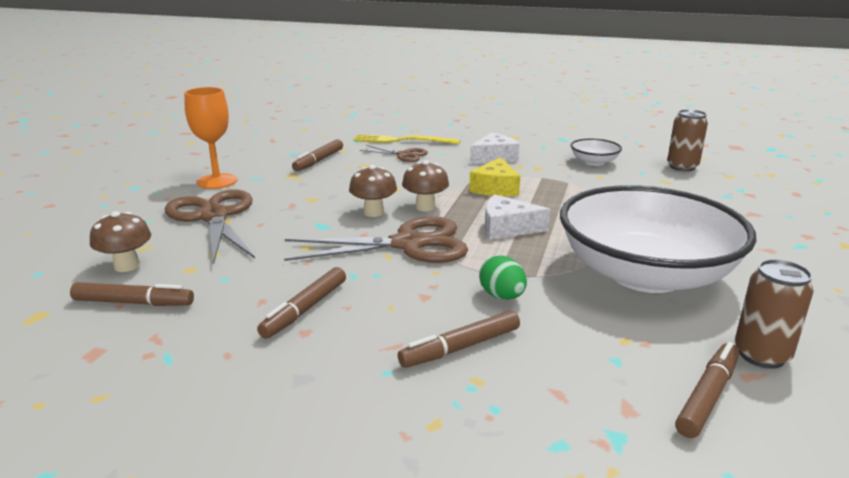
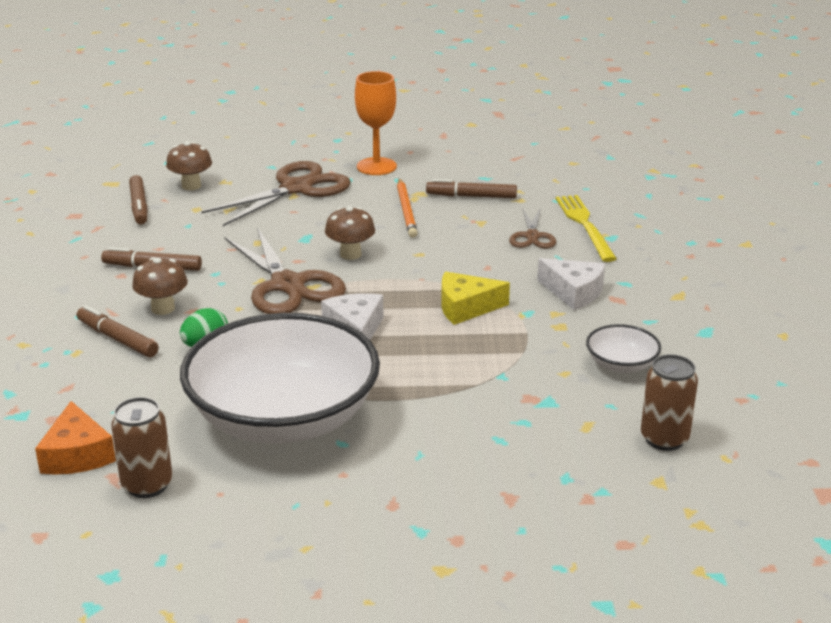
camera: 70 degrees right, 5 degrees up
(316, 183) = (406, 210): none -> orange pencil
(425, 207) = (381, 277): brown mushroom -> brown mushroom (163, 308)
(707, 396) = (77, 454): brown marker -> orange cheese

